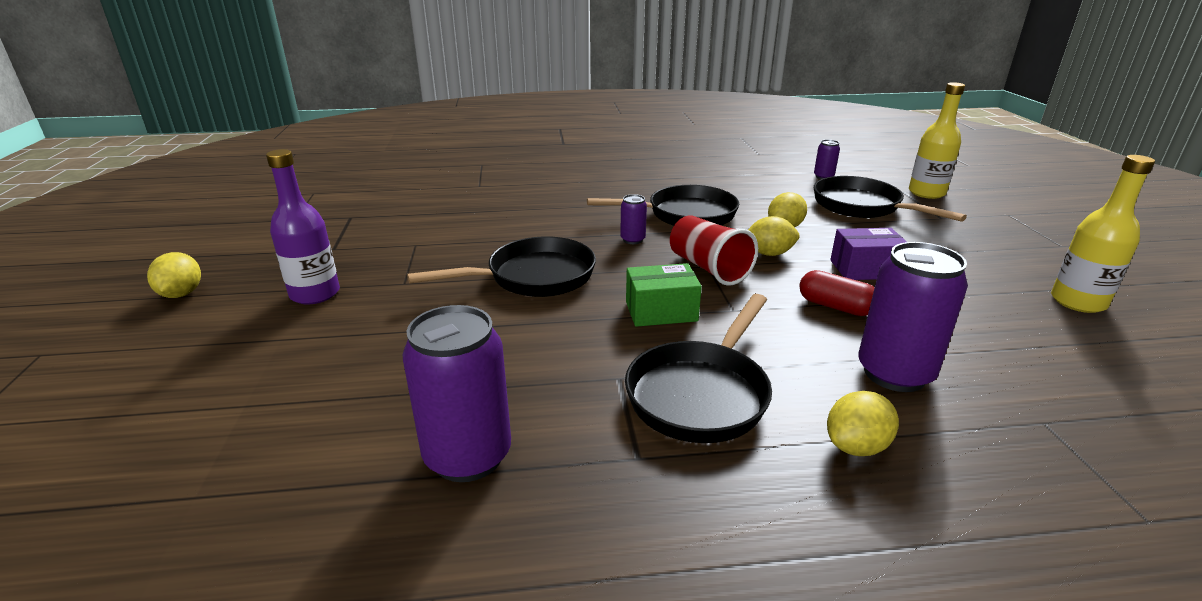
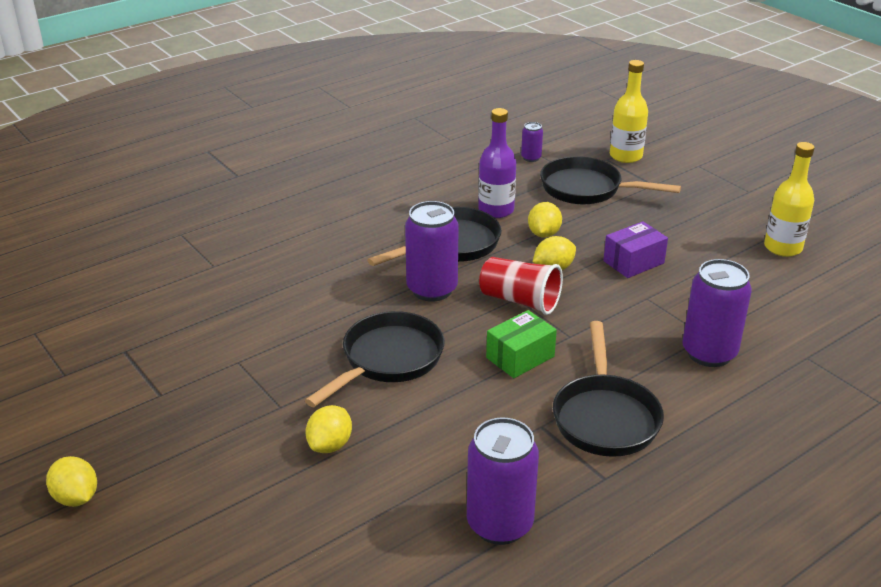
camera: 30 degrees left, 5 degrees up
(315, 294) = (211, 448): purple bottle -> purple bottle (496, 210)
(632, 240) = (432, 289): purple can -> purple can, size x2.08
(835, 307) = (637, 307): red capsule -> none
(856, 446) = (720, 417): yellow lemon -> yellow lemon (330, 445)

